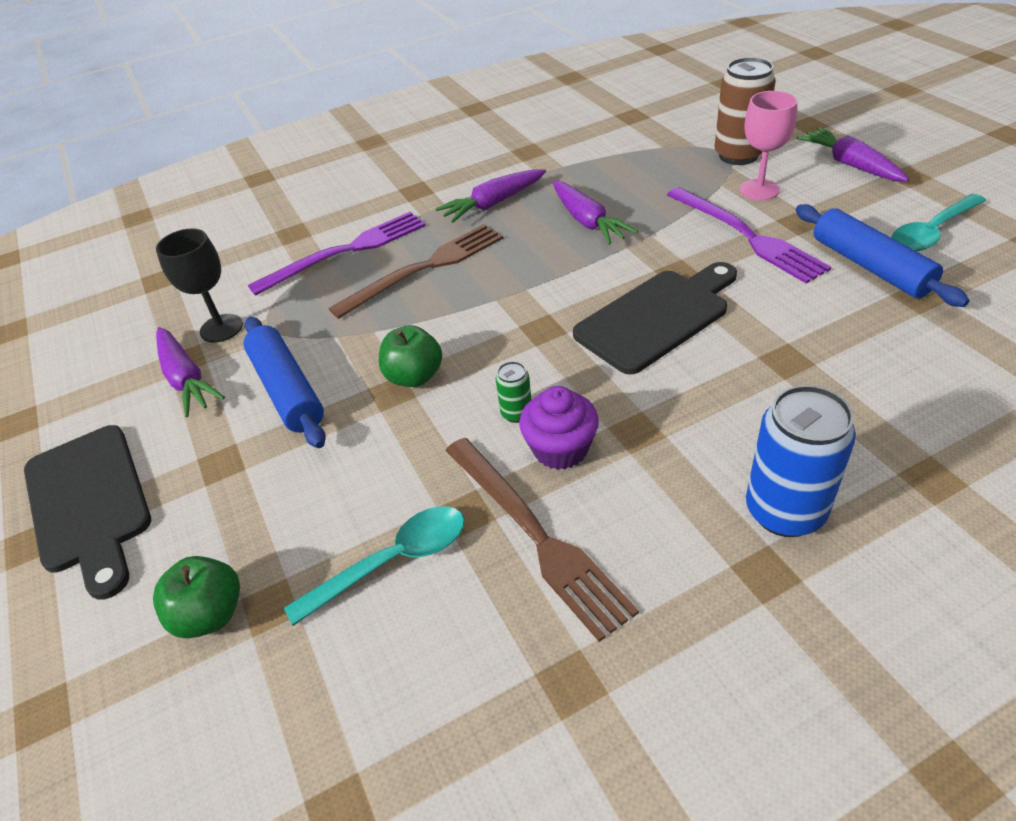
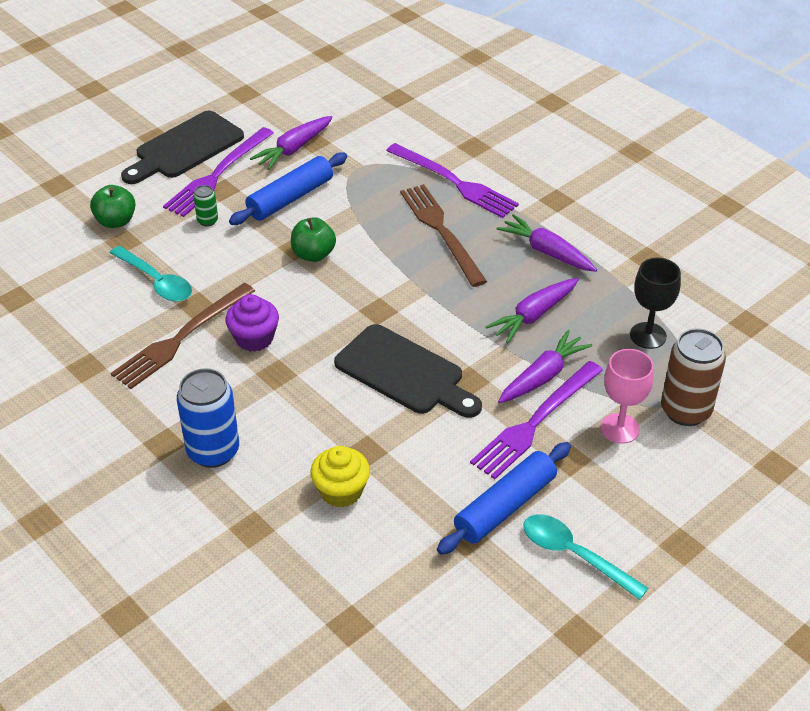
camera: 70 degrees right, 0 degrees up
(183, 466) = (217, 174): none -> purple fork
(221, 328) = (348, 147): black goblet -> black goblet (648, 335)
(425, 268) = (441, 231): brown fork -> brown fork turned 150 degrees counterclockwise
(516, 413) = (284, 312): green can -> green can (207, 221)
(850, 164) = (691, 499): purple carrot -> purple carrot (542, 376)
(856, 386) = (341, 491): none -> yellow cupcake

